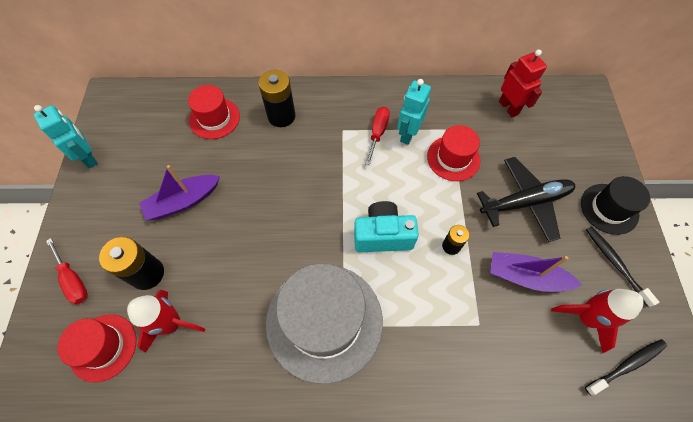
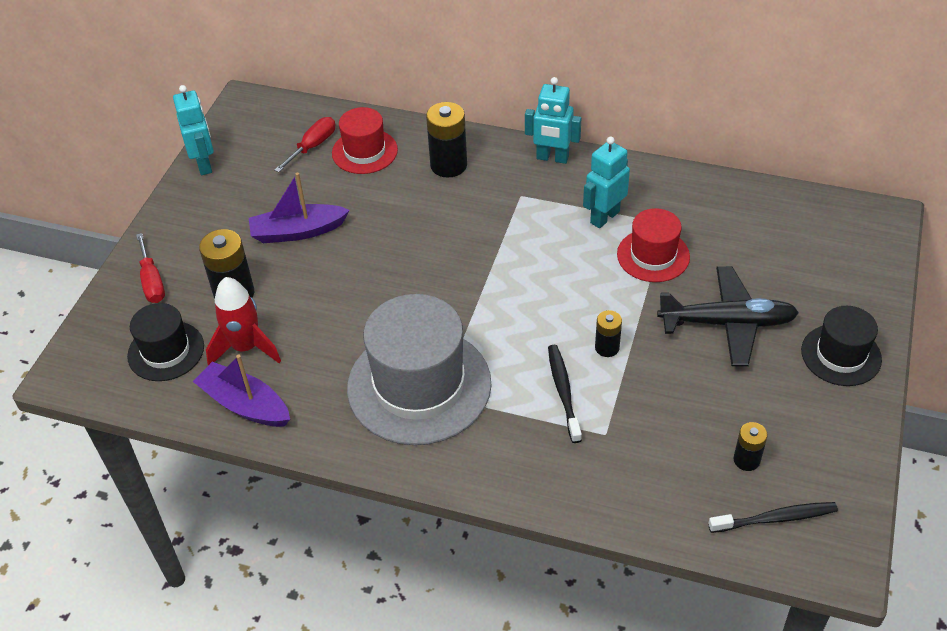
camera: 20 degrees right, 15 degrees down
(103, 347) = (166, 351): red hat -> black hat
(354, 94) = (552, 158): none -> turquoise robot
(377, 133) = (565, 208): red screwdriver -> red screwdriver (313, 146)
(383, 235) = (524, 318): turquoise camera -> none
(508, 108) = (757, 214): red robot -> none
(525, 277) = (689, 400): purple boat -> purple boat (245, 404)
(585, 318) = (746, 460): red rocket -> black battery
(615, 264) = (817, 415): black toothbrush -> black toothbrush (563, 392)

